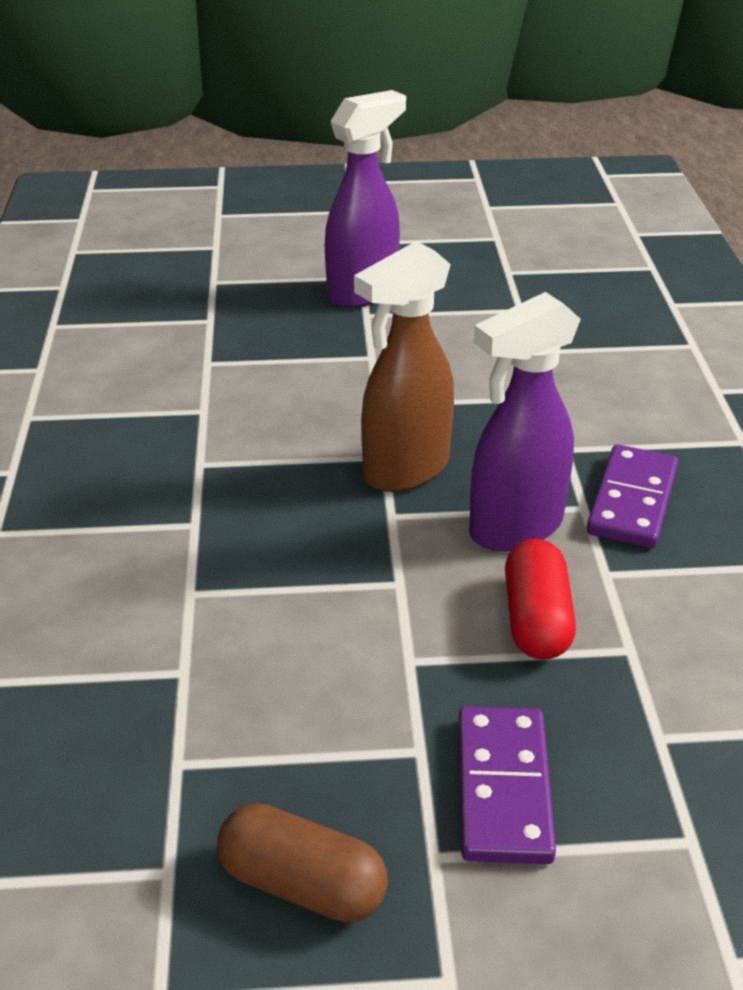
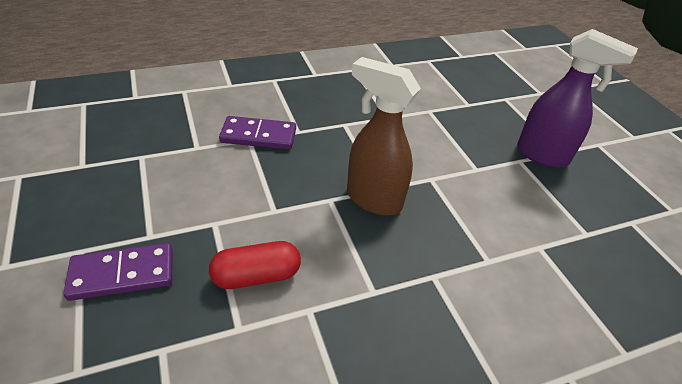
camera: 70 degrees right, 5 degrees up
(302, 883) = (69, 207): brown capsule -> none
(514, 528) = (338, 257): purple spray bottle -> none
(631, 501) = (391, 320): purple domino -> purple domino (258, 136)

